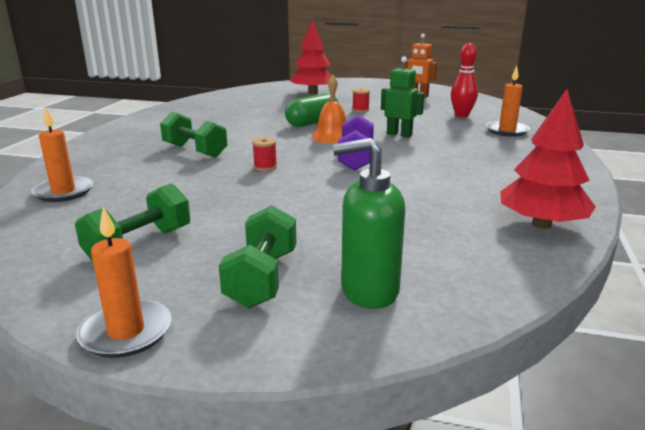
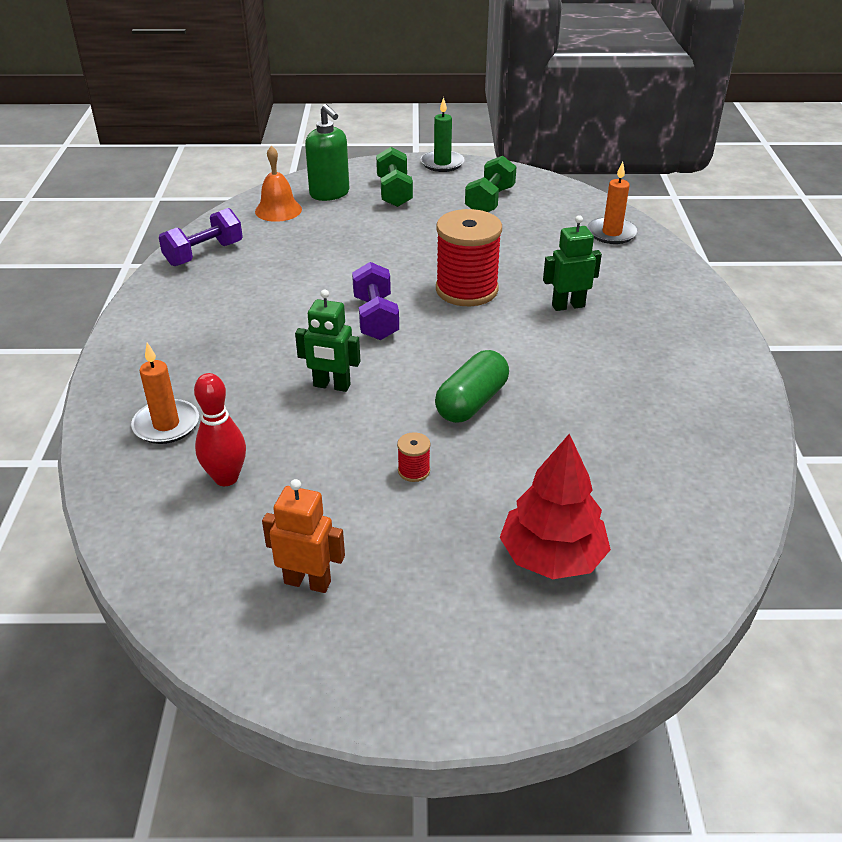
camera: 165 degrees right, 15 degrees up
(126, 332) = (442, 163): orange candle -> green candle
(195, 151) = (568, 306): green dumbbell -> green robot
(265, 167) = (466, 290): red spool -> red spool, size x2.49
(332, 136) = (424, 365): orange bell -> orange bell (278, 210)
(369, 291) = (330, 194): green soap dispenser -> green soap dispenser turned 75 degrees clockwise
(541, 224) = (204, 254): red tree -> purple dumbbell

